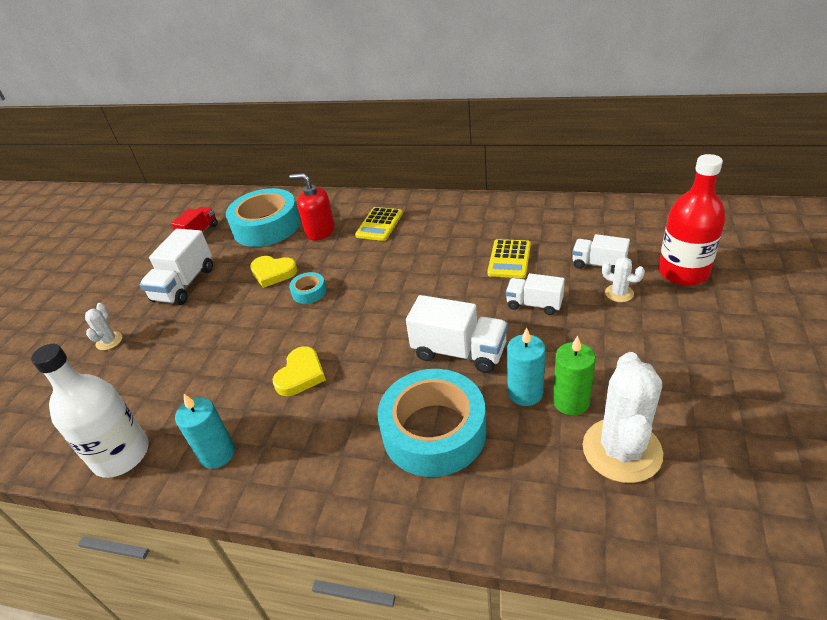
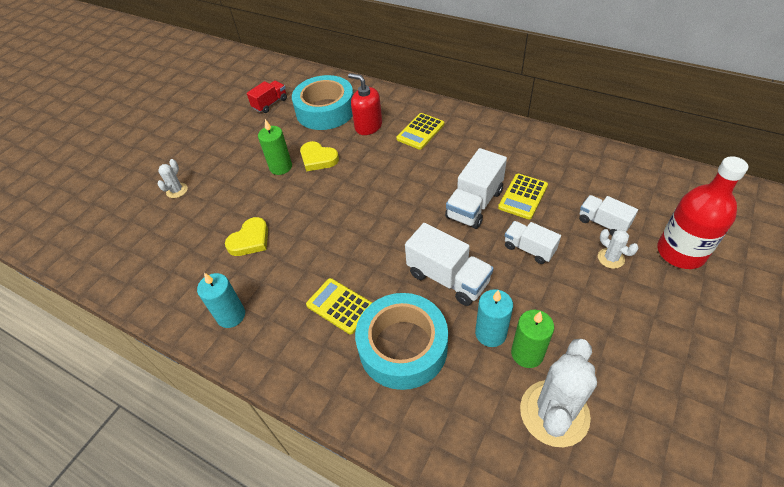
camera: 15 degrees right, 10 degrees up
(121, 455) = (162, 295): white bottle -> none
(184, 284) = (246, 152): white truck -> white truck (474, 204)
(231, 290) = (281, 167): none -> green candle
(301, 374) = (313, 263): yellow heart -> yellow heart (250, 240)
(309, 292) = (342, 185): turquoise tape -> none
(347, 410) = (340, 306): none -> yellow calculator

